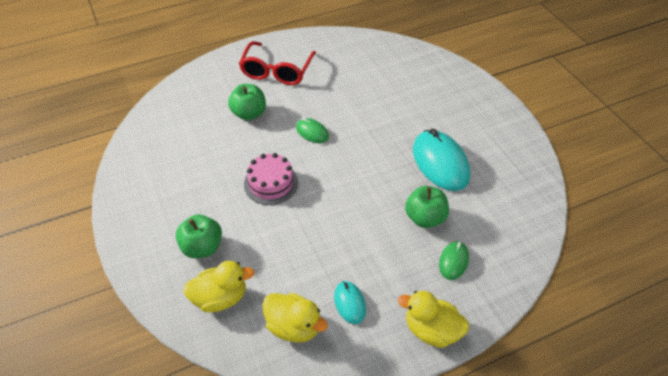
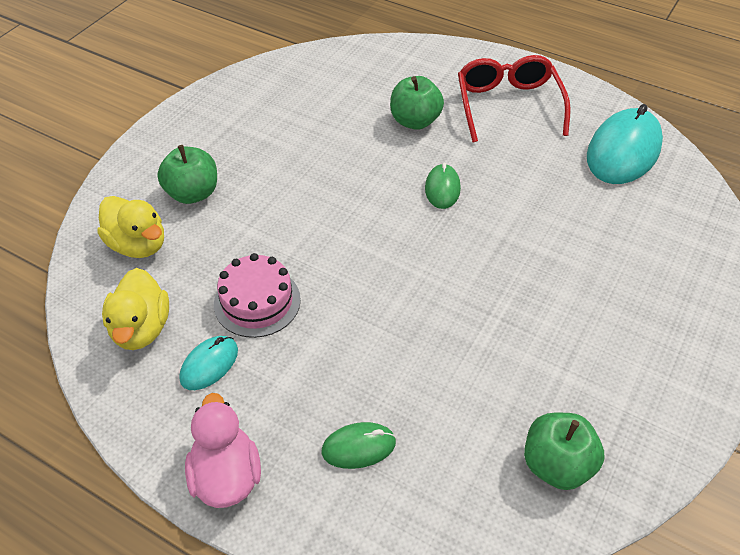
camera: 55 degrees right, 0 degrees up
(271, 183) = (328, 197): pink cake -> pink cake (257, 302)
(277, 71) = (508, 105): red glasses -> red glasses turned 105 degrees clockwise
(425, 218) = (406, 376): green apple -> green apple (556, 464)
(431, 330) = (226, 475): yellow duck -> pink duck
(440, 163) = (522, 345): turquoise mouse -> turquoise mouse (623, 151)

